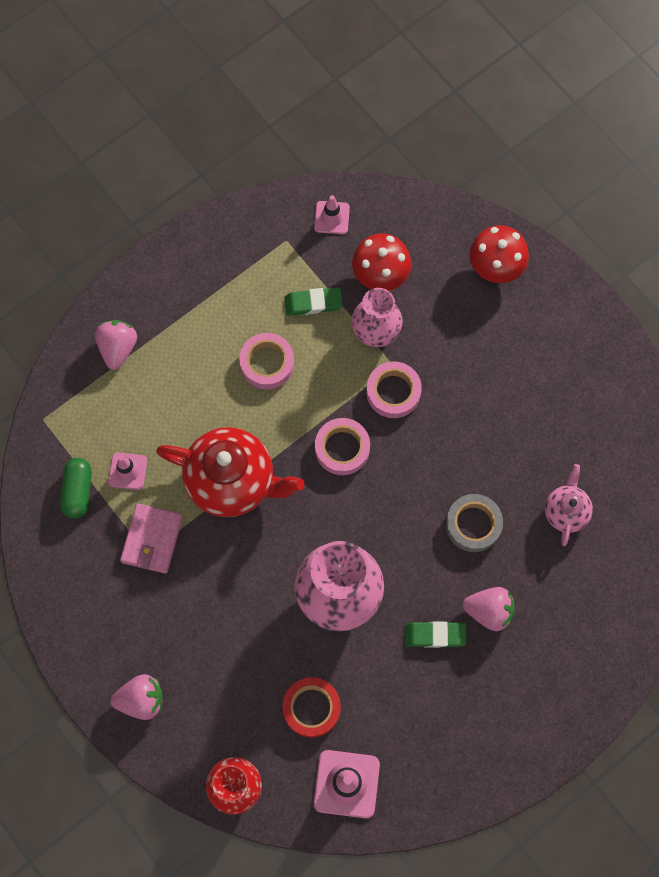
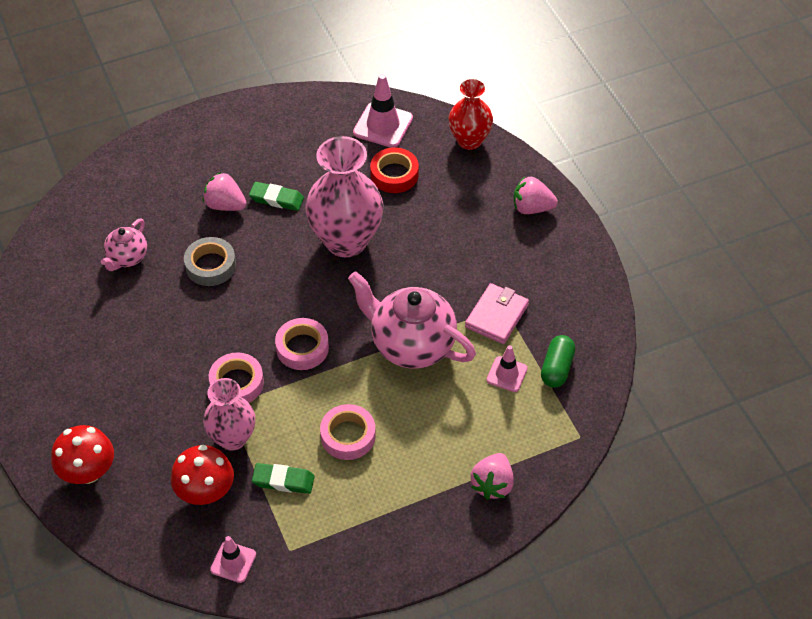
camera: 165 degrees left, 20 degrees down
(232, 481) = (411, 345): red teapot -> pink teapot

